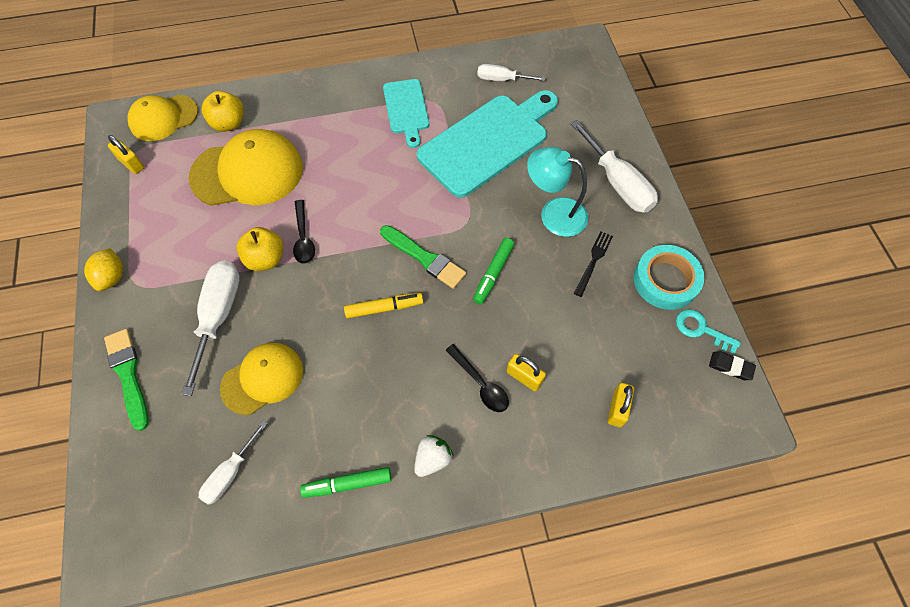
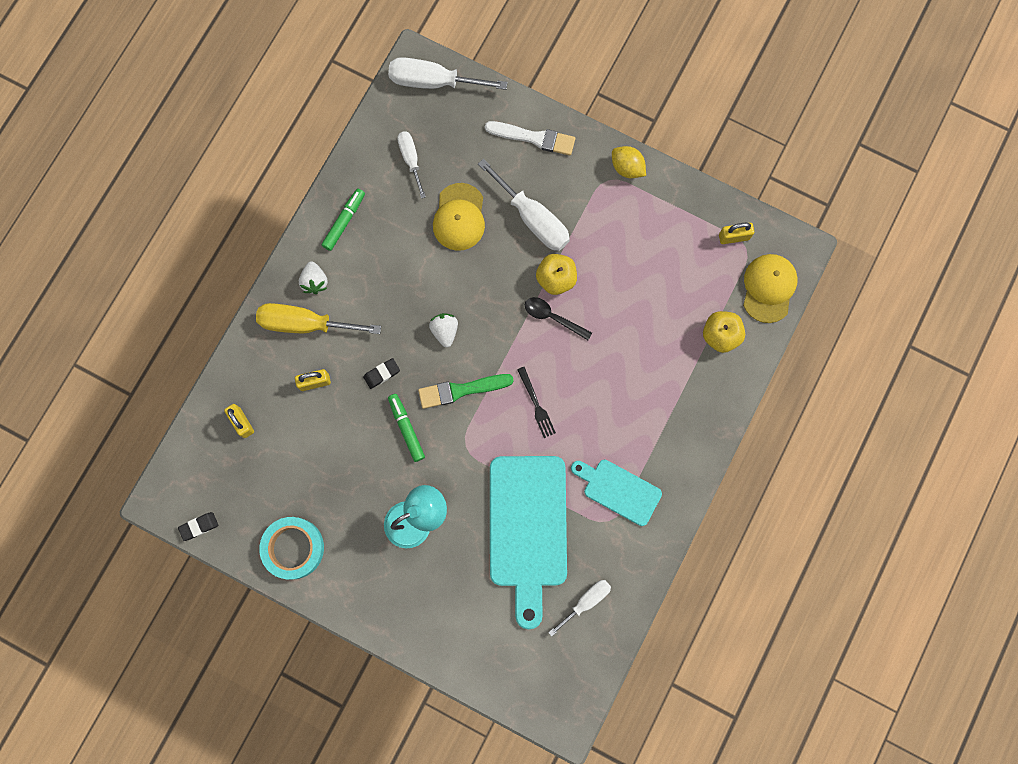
camera: 130 degrees right, 15 degrees up
(128, 375) = (534, 138): green brush -> white brush
(247, 172) = (652, 317): yellow cap -> none
(384, 308) = (445, 331): yellow marker -> white strawberry
(466, 328) = (382, 374): none -> black eraser
(480, 383) = (335, 350): black spoon -> none
(480, 432) = (305, 324): none -> yellow screwdriver
(593, 261) = (353, 510): black fork -> black fork (536, 405)
(617, 183) = (400, 597): white screwdriver -> white screwdriver (433, 81)
(701, 329) = (239, 534): turquoise key -> none

